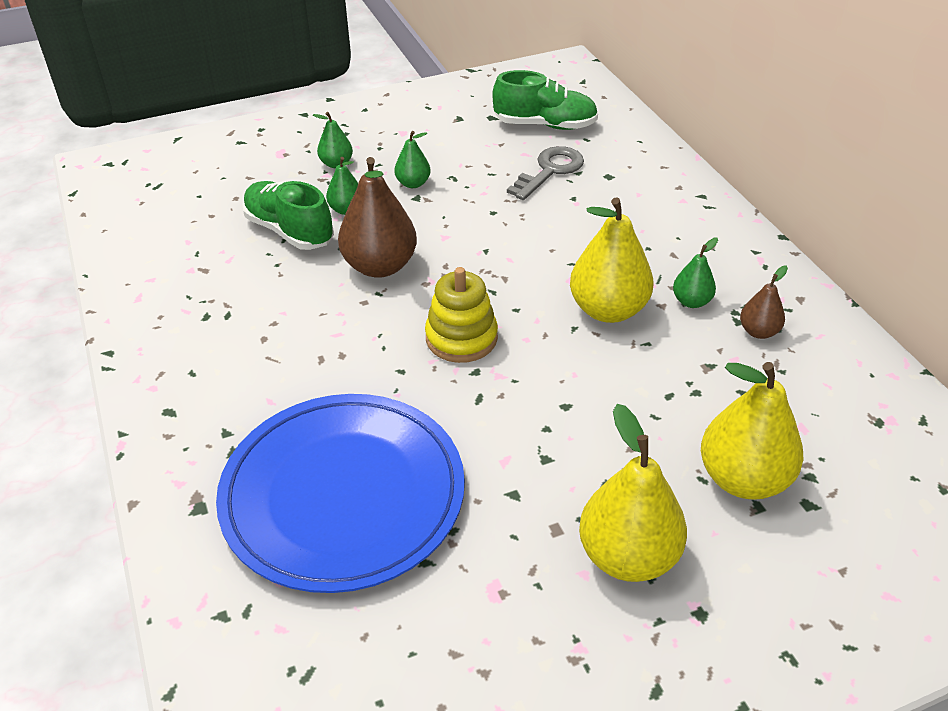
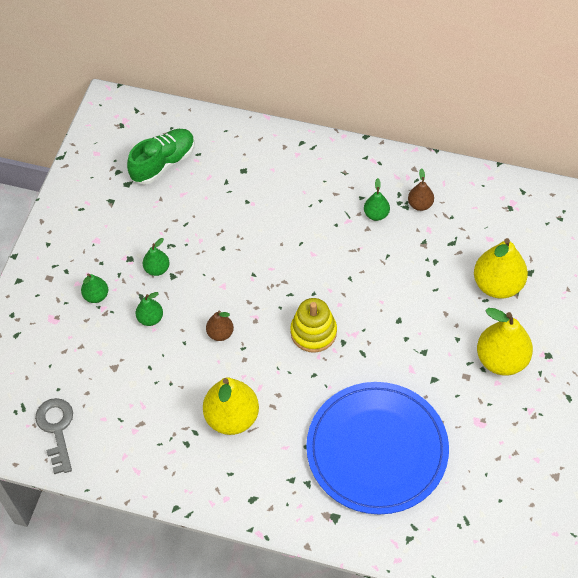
camera: 50 degrees left, 15 degrees up
(289, 231) = (144, 359): green shoe -> none
(380, 266) = (220, 333): brown pear -> brown pear, size x0.52
(550, 171) = (211, 194): grey key -> grey key (57, 429)
(608, 310) = (350, 254): yellow pear -> yellow pear (232, 417)

